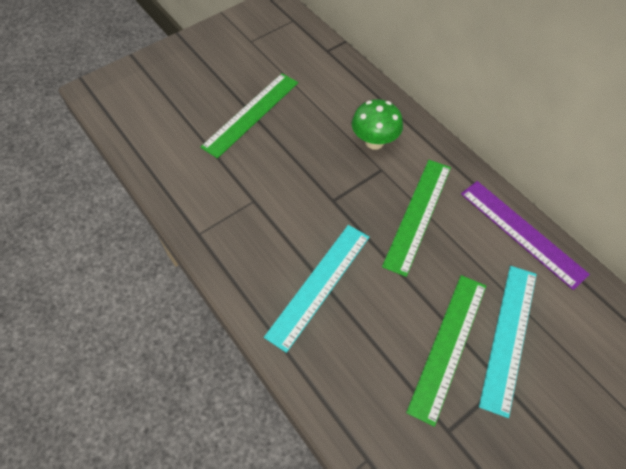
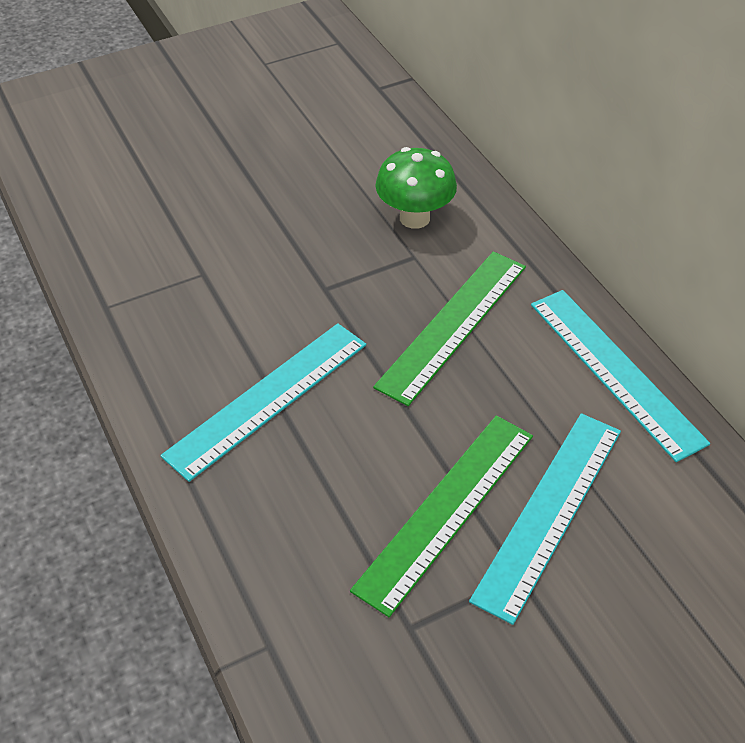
camera: 10 degrees right, 10 degrees down
(251, 114) = (235, 159): green ruler -> none
(522, 233) = (615, 371): purple ruler -> turquoise ruler

